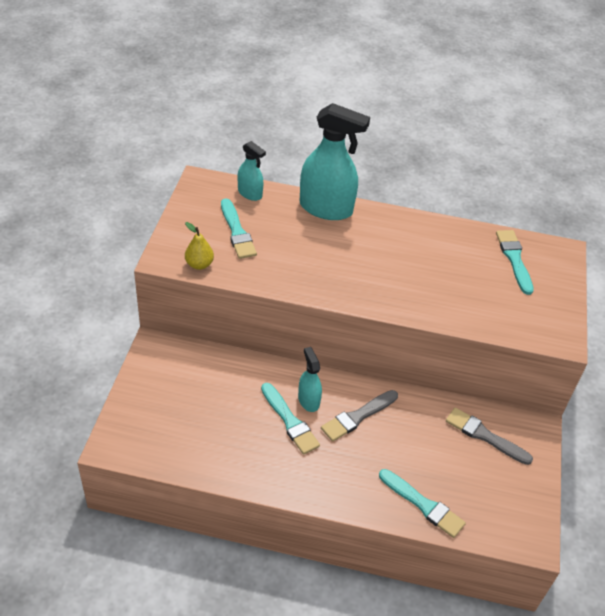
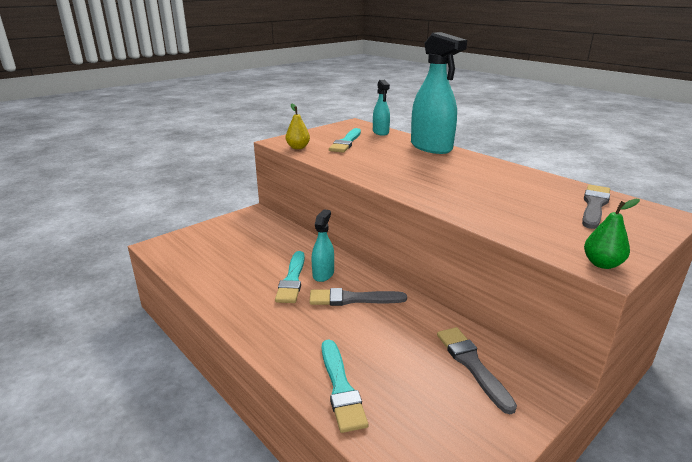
camera: 40 degrees right, 20 degrees down
(514, 259) = (594, 205): turquoise brush -> grey brush
(559, 337) = (602, 264): none -> green pear

